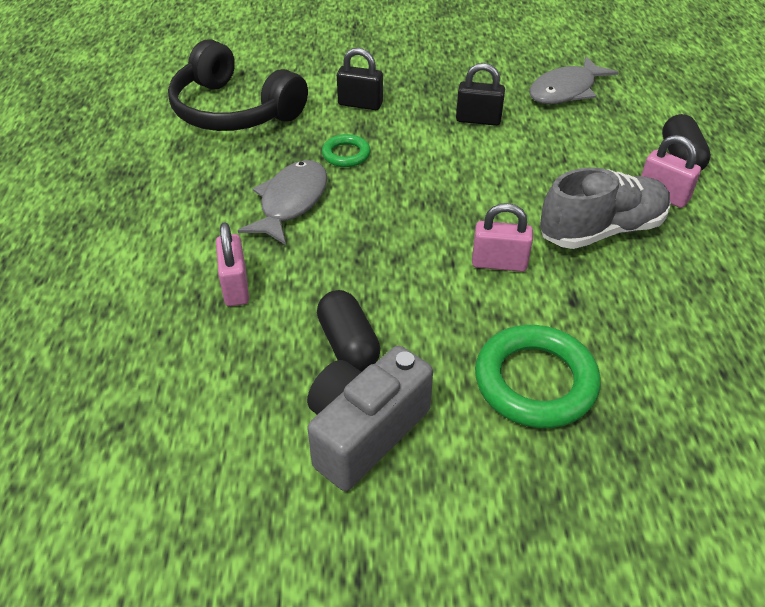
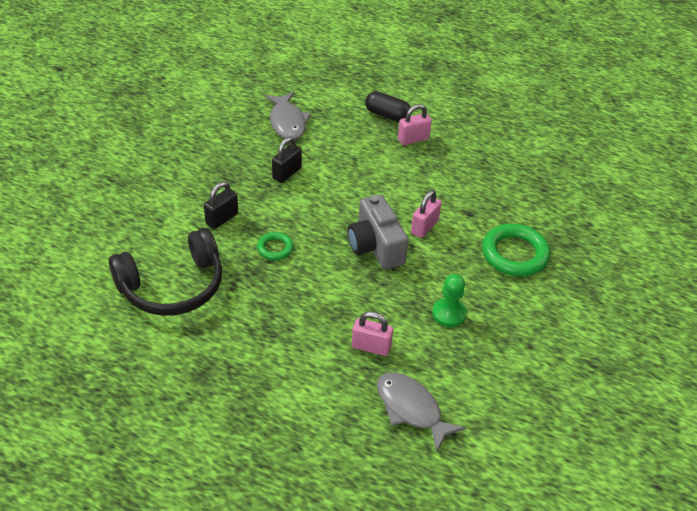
camera: 65 degrees left, 0 degrees up
(291, 202) = (306, 293): grey fish -> grey fish (411, 409)
(348, 344) = (449, 313): black capsule -> green pawn
(364, 432) = (512, 331): grey camera -> grey camera (375, 246)
(601, 230) = (425, 176): grey shoe -> none

